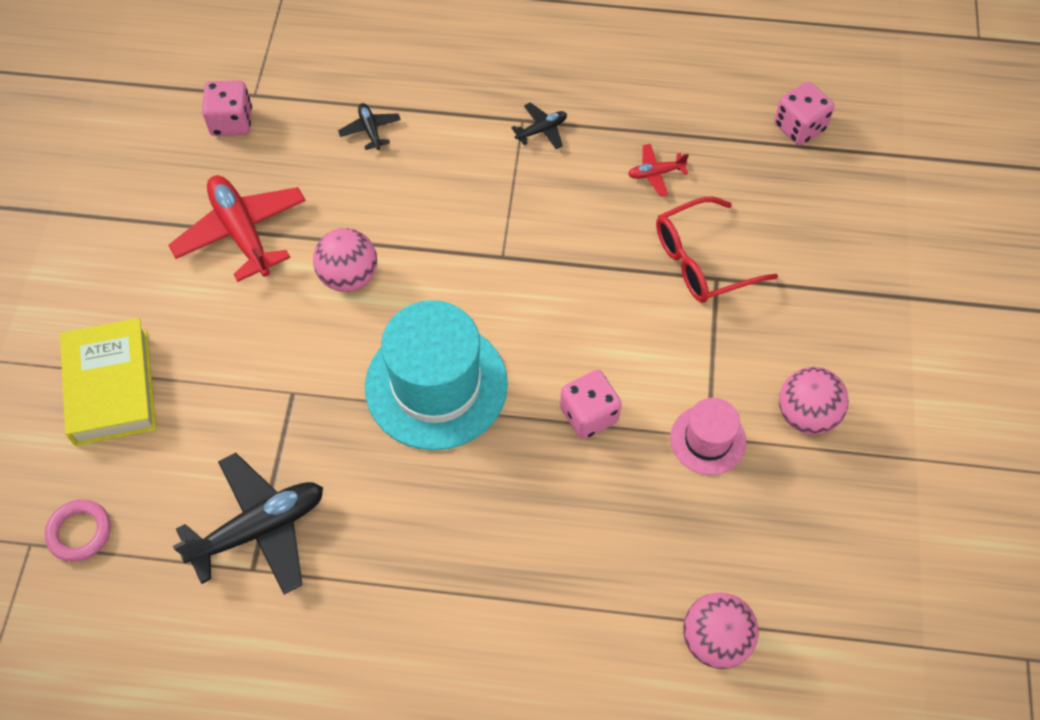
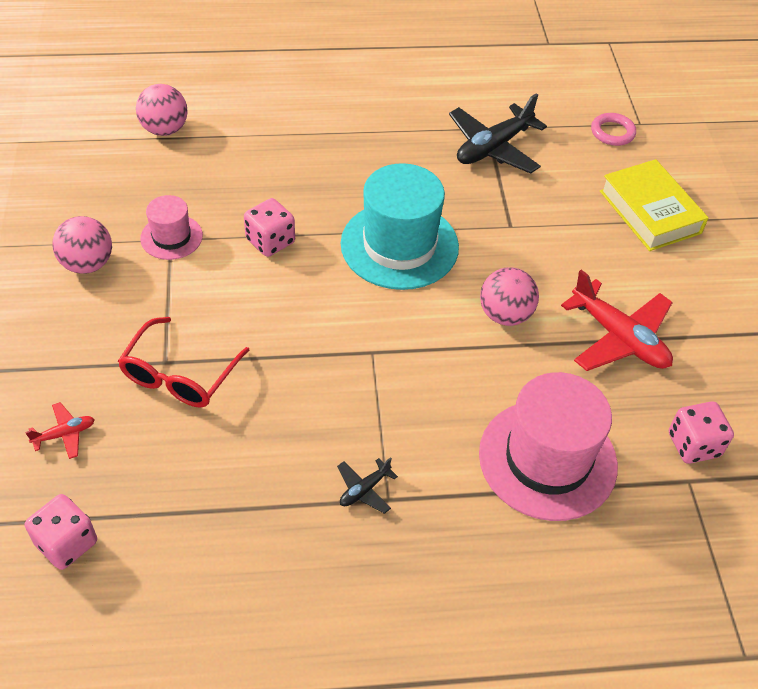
camera: 165 degrees right, 10 degrees down
(370, 130) = (547, 459): black plane -> pink hat
(655, 173) = (232, 459): red plane -> red plane (64, 434)
(702, 261) = (179, 375): red glasses -> red glasses turned 150 degrees clockwise

